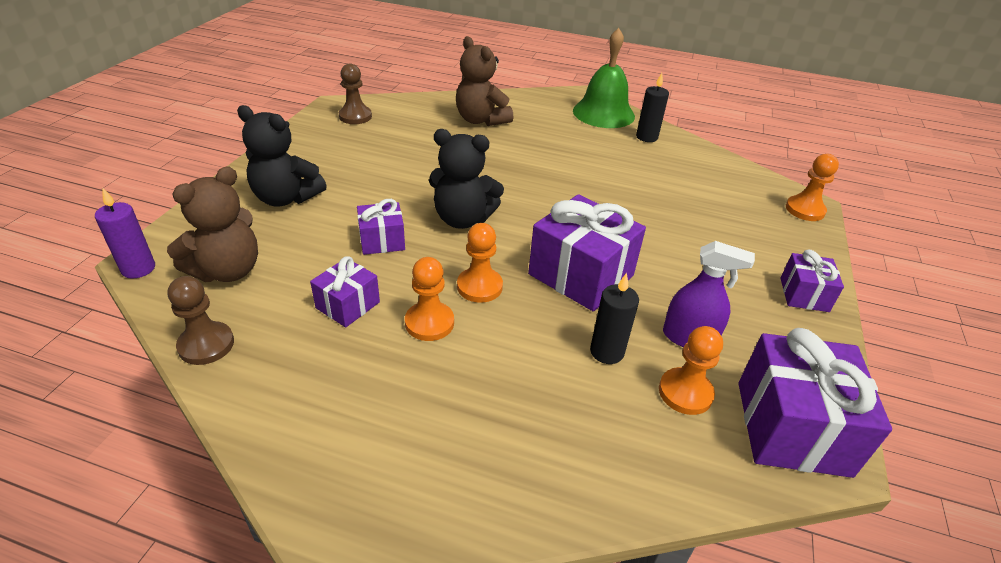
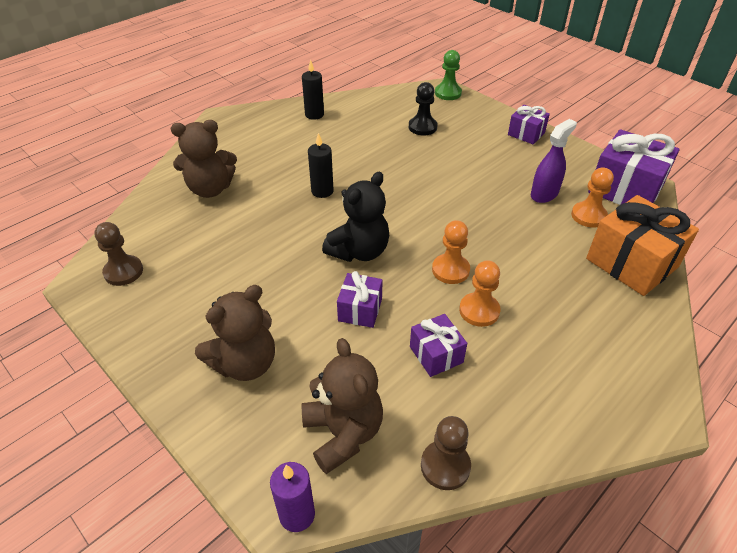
camera: 60 degrees left, 5 degrees up
(286, 198) = (245, 363): black teddy bear -> brown teddy bear
(581, 275) = (463, 214): purple gift -> none
(603, 113) = (261, 119): green bell -> none
(607, 352) = (543, 233): black candle -> black candle (322, 191)
(621, 460) = (631, 263): none -> orange gift
(710, 208) = (422, 127): none -> black pawn
(805, 210) = (448, 93): orange pawn -> green pawn

